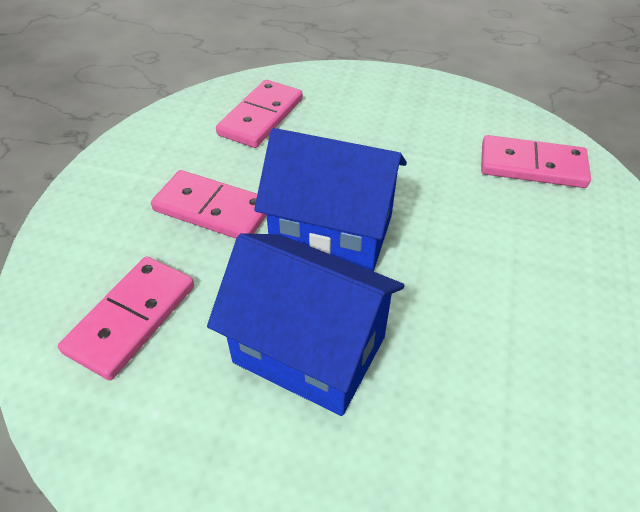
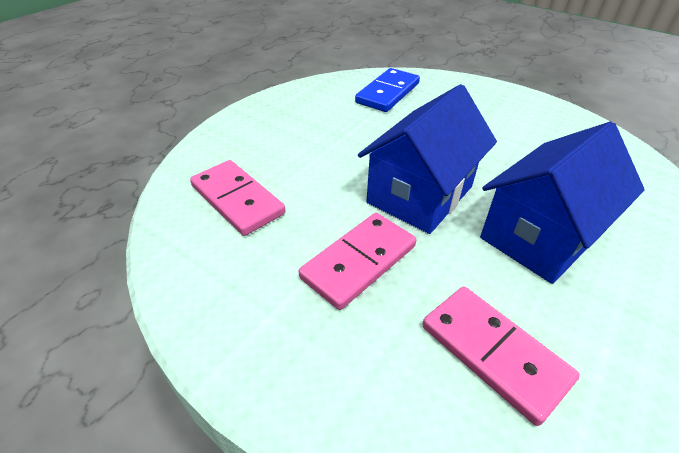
camera: 70 degrees left, 5 degrees down
(532, 166) = (388, 93): pink domino -> blue domino

